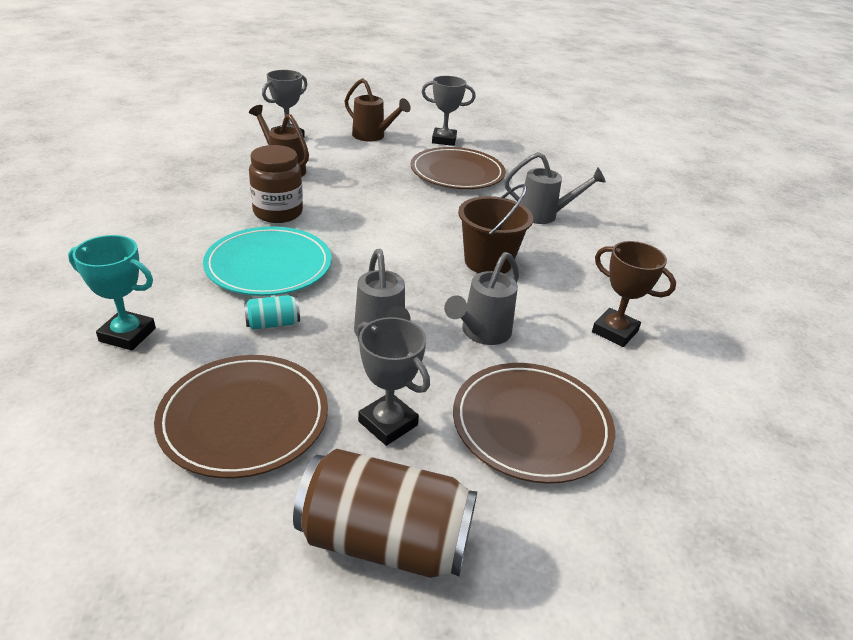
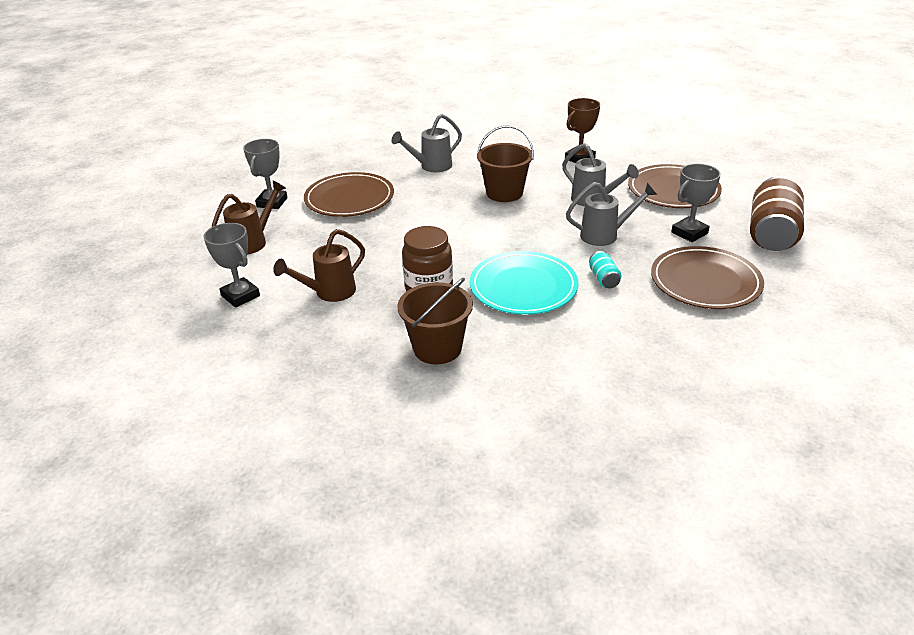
camera: 80 degrees left, 0 degrees up
(127, 335) = (636, 344): turquoise trophy -> none
(178, 216) = (437, 348): none -> brown bucket
(544, 215) = (431, 167): grey watering can -> grey watering can turned 135 degrees counterclockwise

